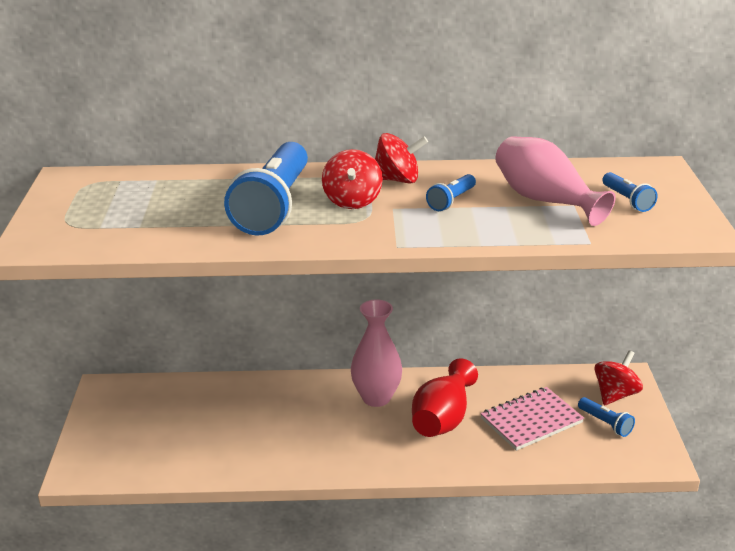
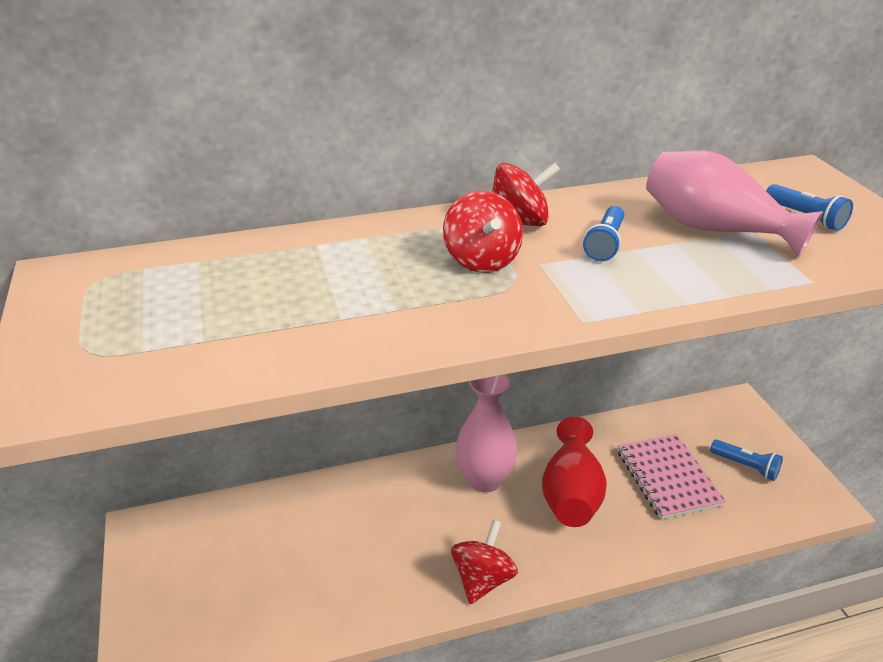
camera: 15 degrees left, 5 degrees up
(274, 206) = (382, 282): blue flashlight -> none
(531, 420) = (668, 478): pink notebook -> pink notebook turned 60 degrees counterclockwise
(615, 395) = (737, 428): red spinning top -> red spinning top (483, 579)

